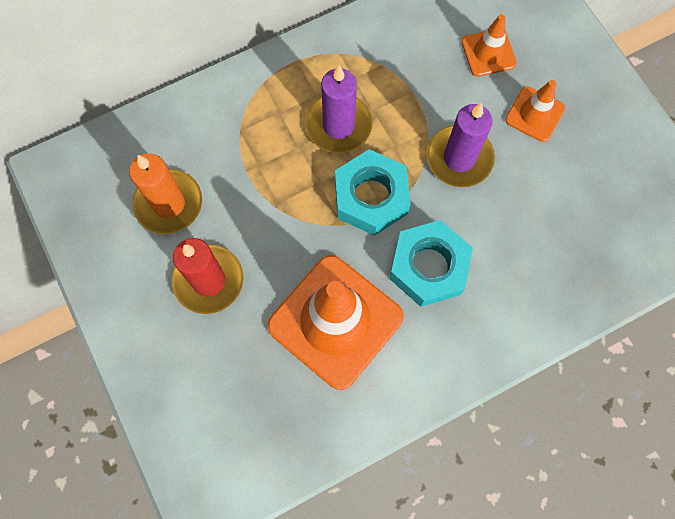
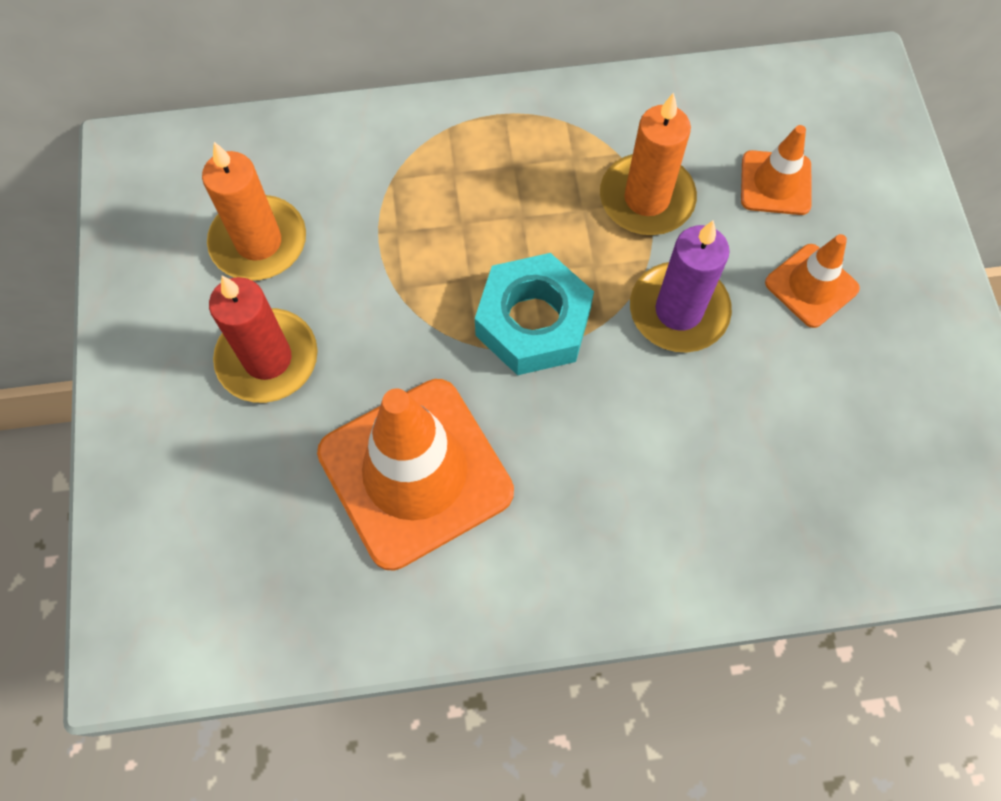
camera: 20 degrees right, 5 degrees down
(338, 125) = (527, 214): purple candle -> none
(411, 90) = (646, 198): none -> orange candle
(428, 267) = (576, 443): turquoise nut -> none

